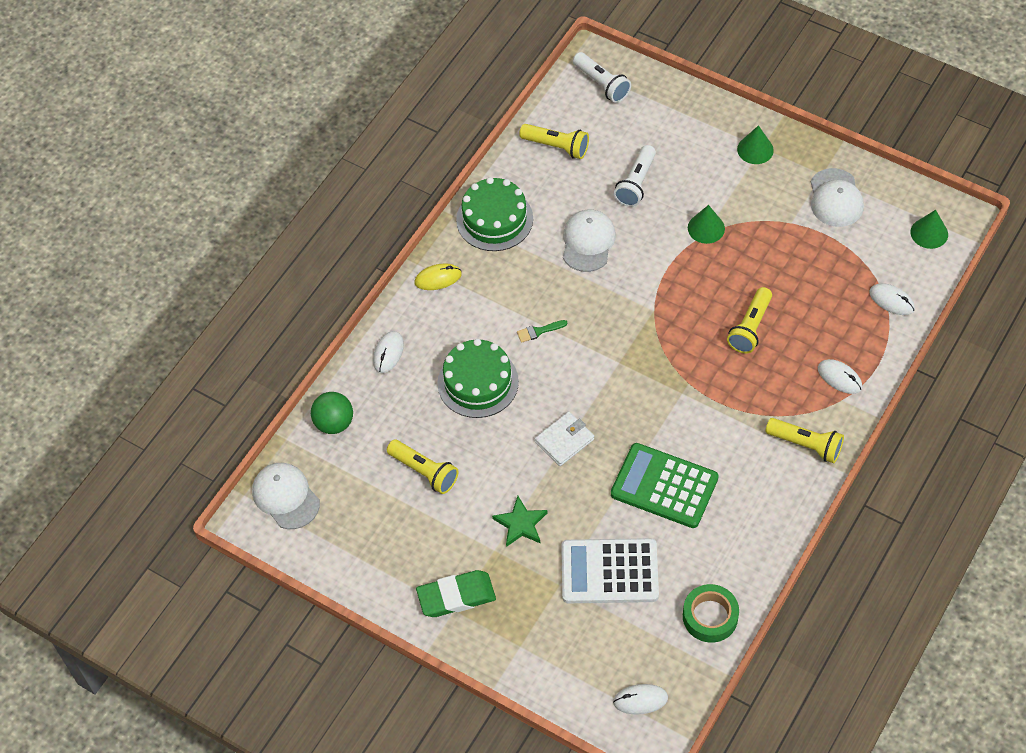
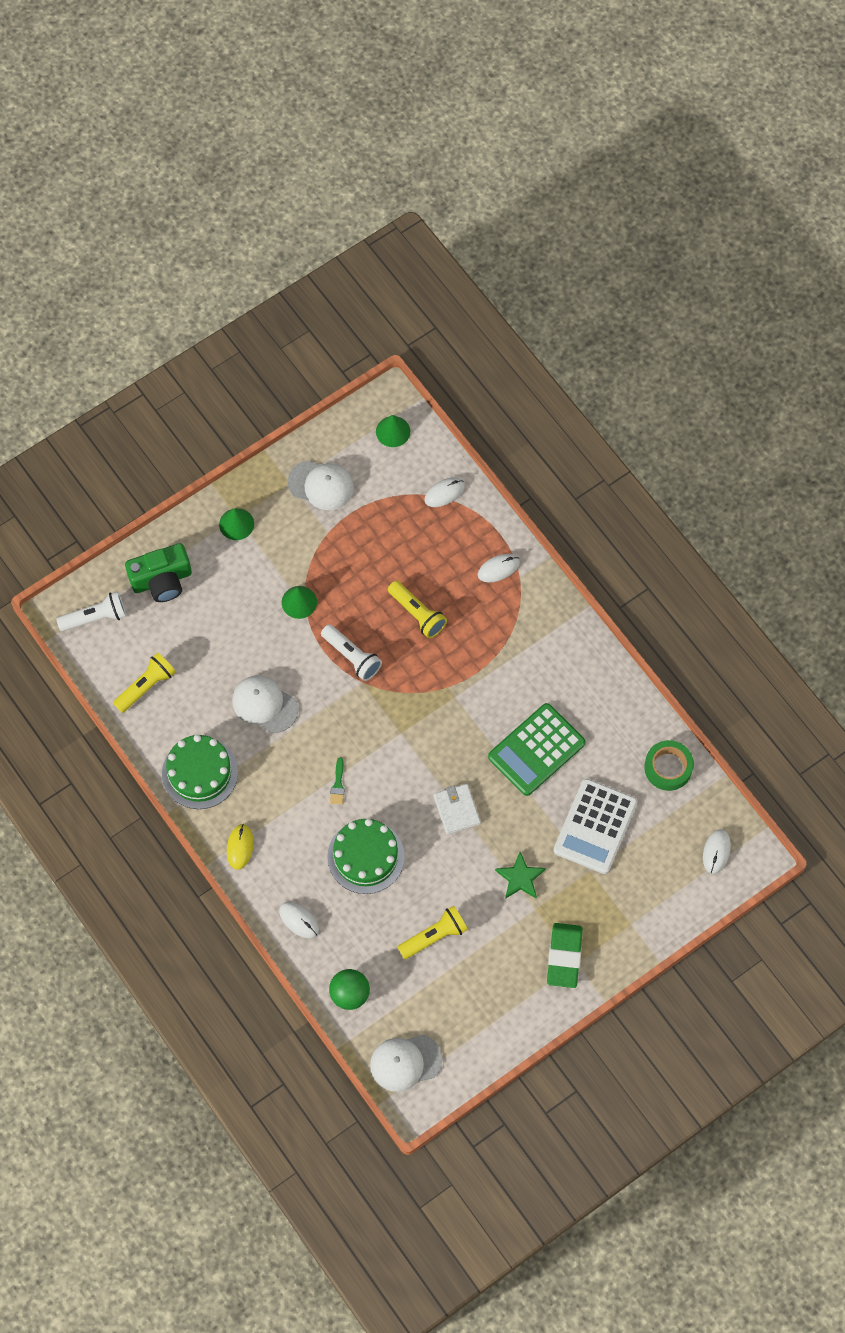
camera: 70 degrees left, 10 degrees up
(636, 183) = (222, 637): white flashlight -> white flashlight (352, 657)
(666, 117) = (162, 580): none -> green camera
(806, 445) = (548, 624): yellow flashlight -> none

